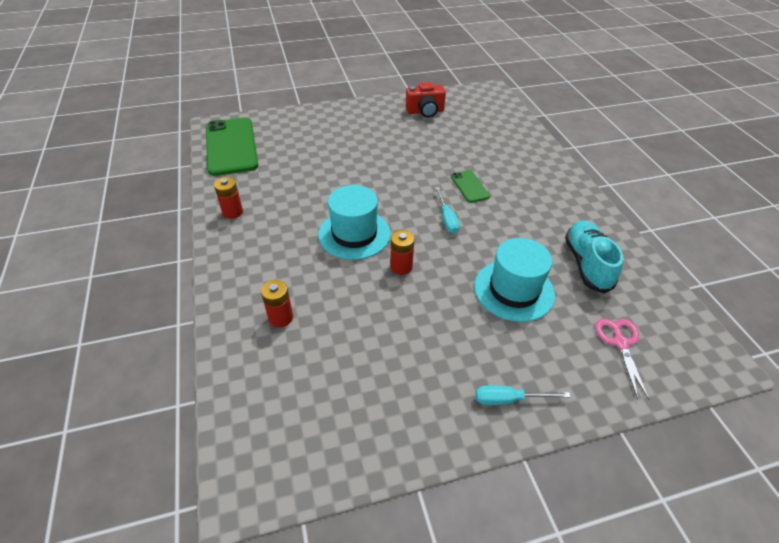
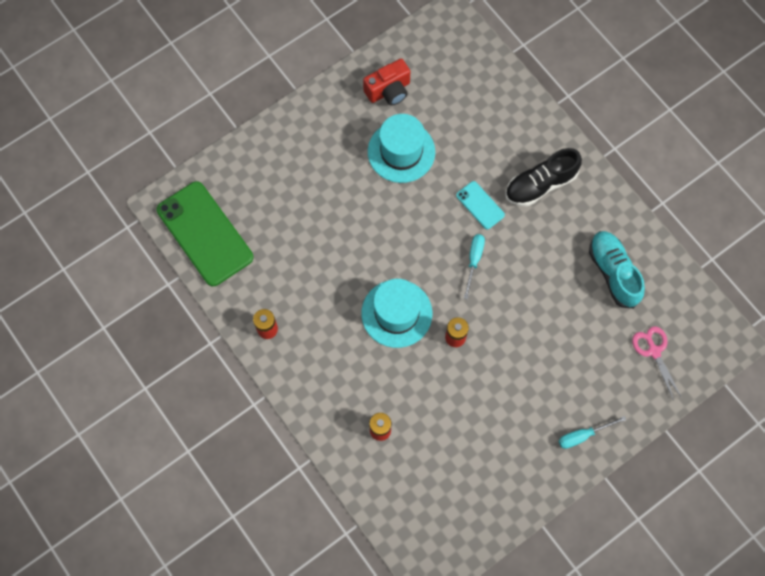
camera: 20 degrees left, 25 degrees up
(447, 219) = (474, 261): turquoise screwdriver -> turquoise screwdriver turned 135 degrees counterclockwise
(469, 186) = (480, 205): green phone -> turquoise phone
(514, 290) = (559, 327): turquoise hat -> turquoise hat (401, 152)
(531, 187) = (540, 184): none -> black shoe

